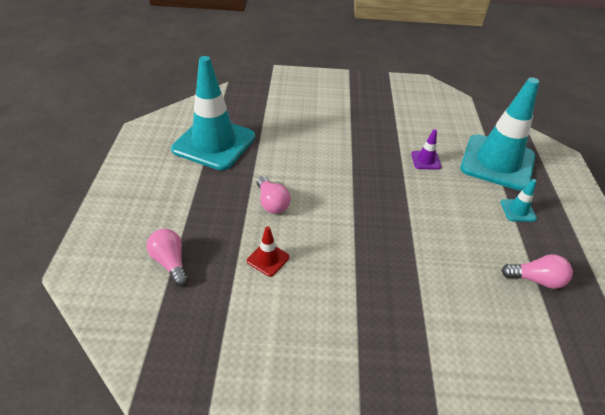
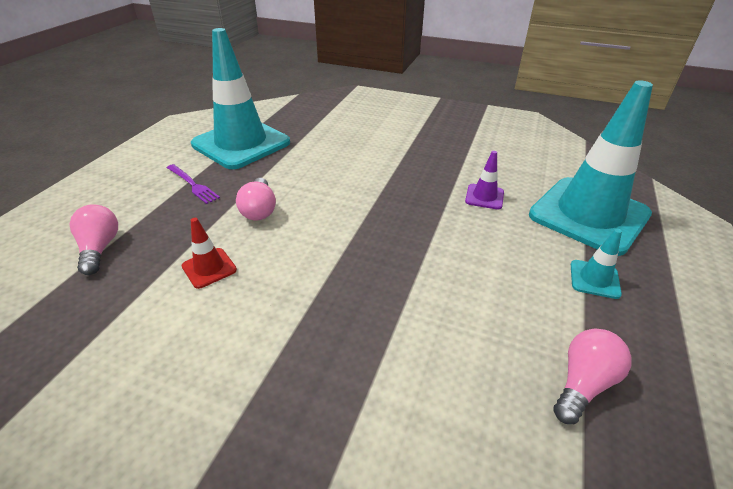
camera: 20 degrees right, 5 degrees down
(202, 191) = (192, 184): none -> purple fork
(536, 279) = (583, 383): pink light bulb -> pink light bulb turned 75 degrees counterclockwise

